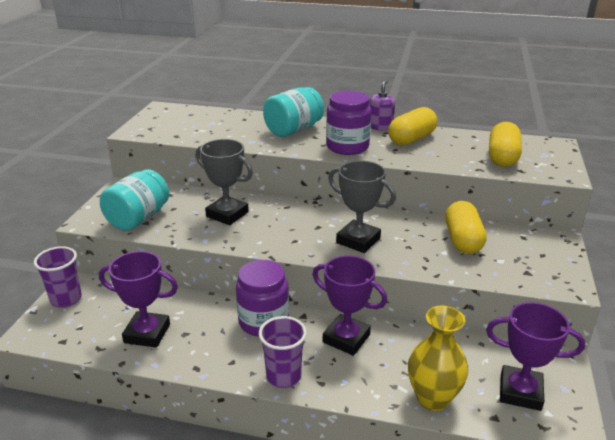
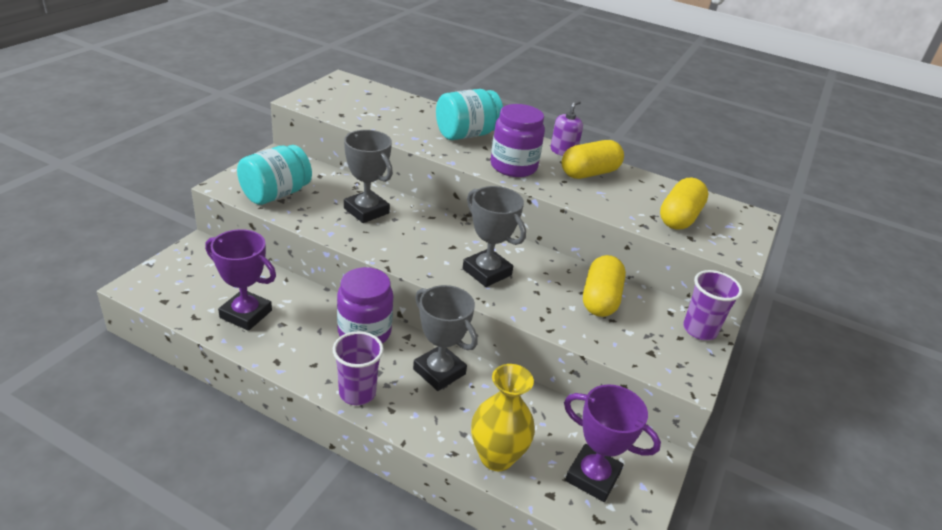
camera: 10 degrees right, 5 degrees up
(66, 299) = (185, 260): purple cup -> purple cup (699, 330)
(346, 338) = (439, 371): purple trophy -> grey trophy

